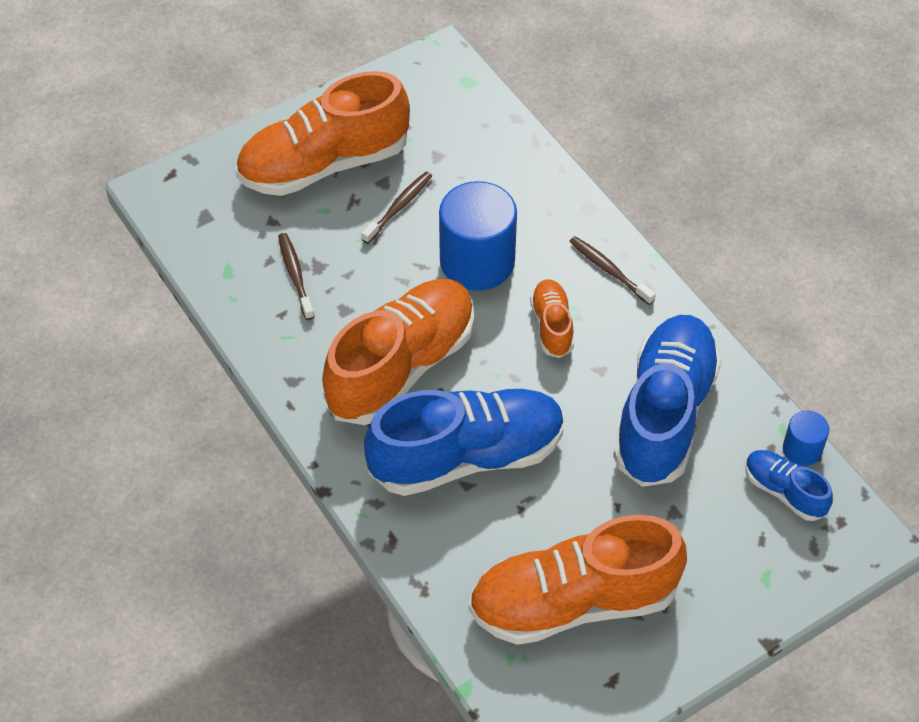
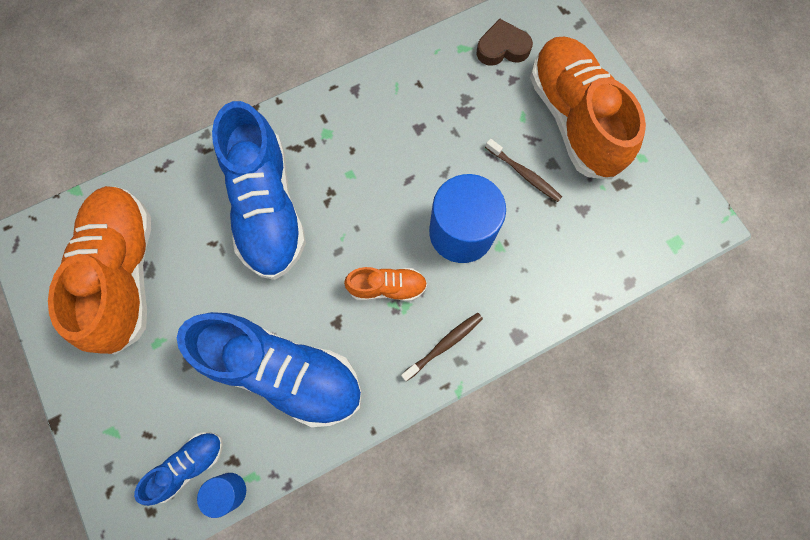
camera: 95 degrees right, 20 degrees up
(227, 232) = (502, 48): none -> brown heart
(295, 275) = (456, 94): brown toothbrush -> none
(401, 366) = (359, 166): orange shoe -> none

